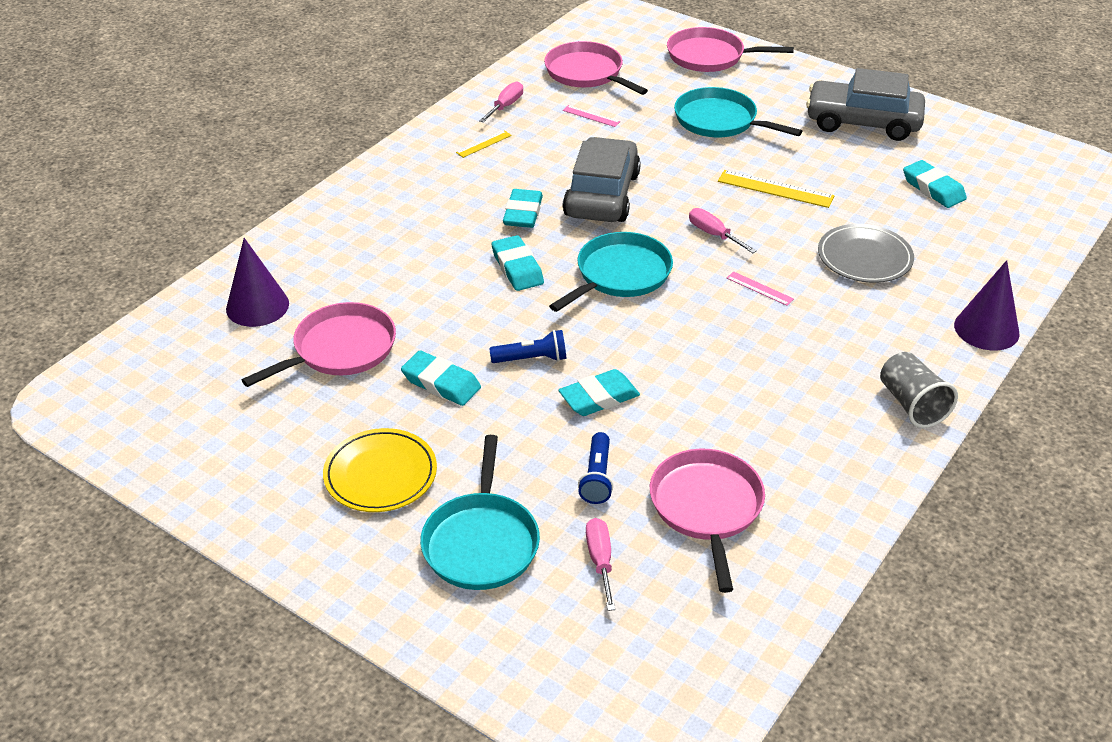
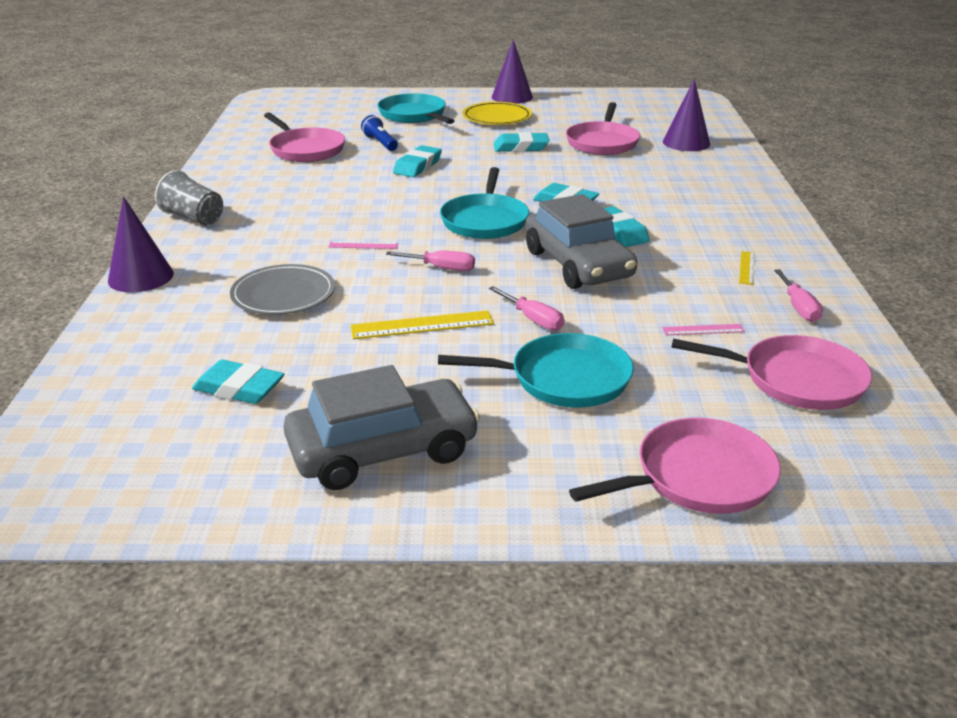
camera: 145 degrees right, 10 degrees down
(283, 531) = (512, 97): none -> purple cone
(532, 359) = (483, 168): blue flashlight -> none
(600, 561) = (346, 124): pink screwdriver -> pink screwdriver (533, 319)

